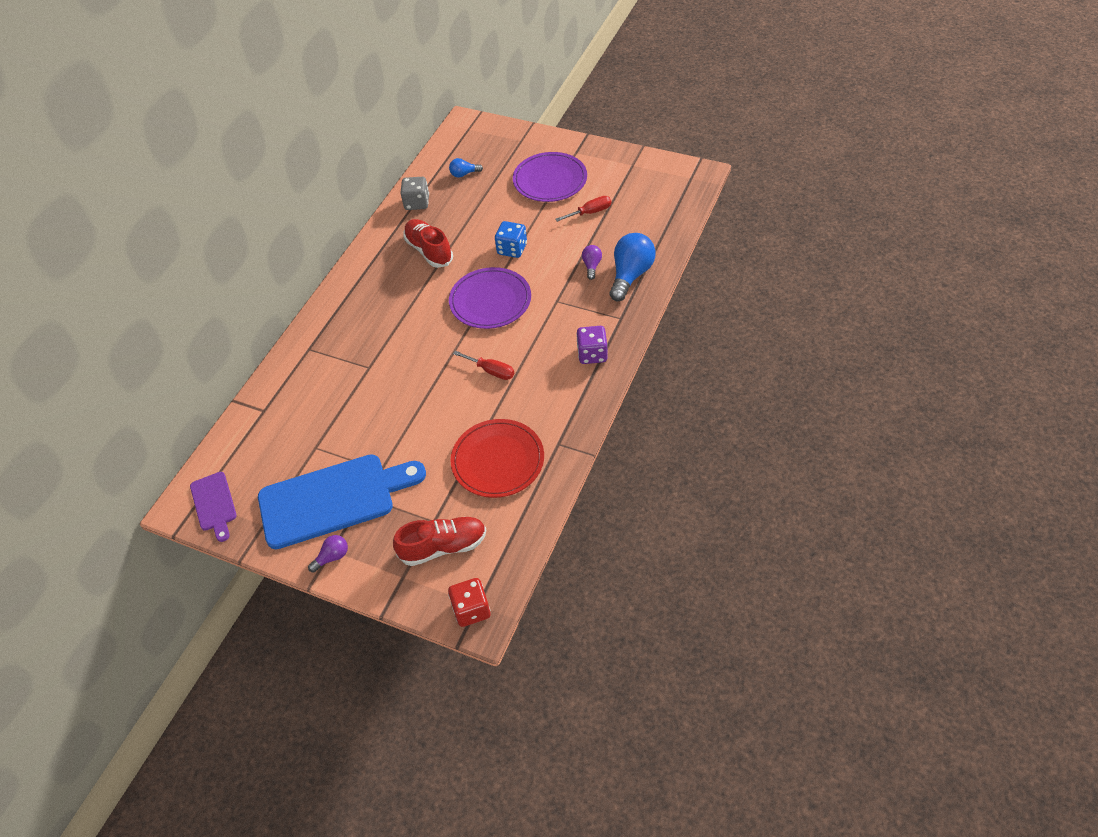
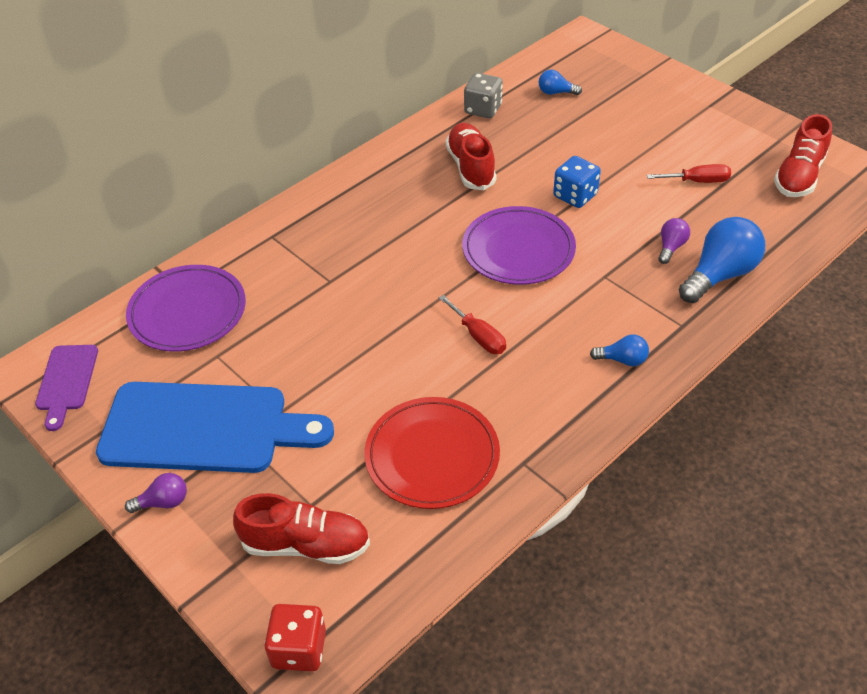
camera: 20 degrees right, 5 degrees down
(550, 180) = (661, 128): purple plate -> purple plate (187, 312)
(592, 354) = (622, 360): purple dice -> blue light bulb
(655, 188) = (799, 176): none -> red shoe

